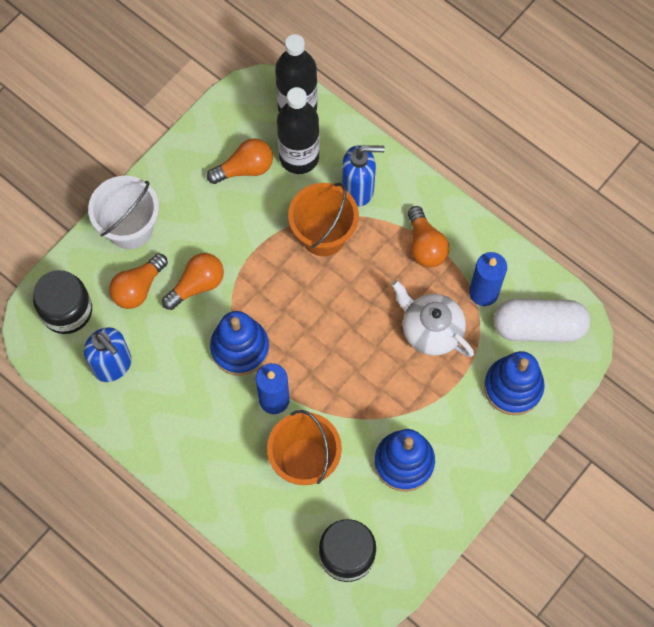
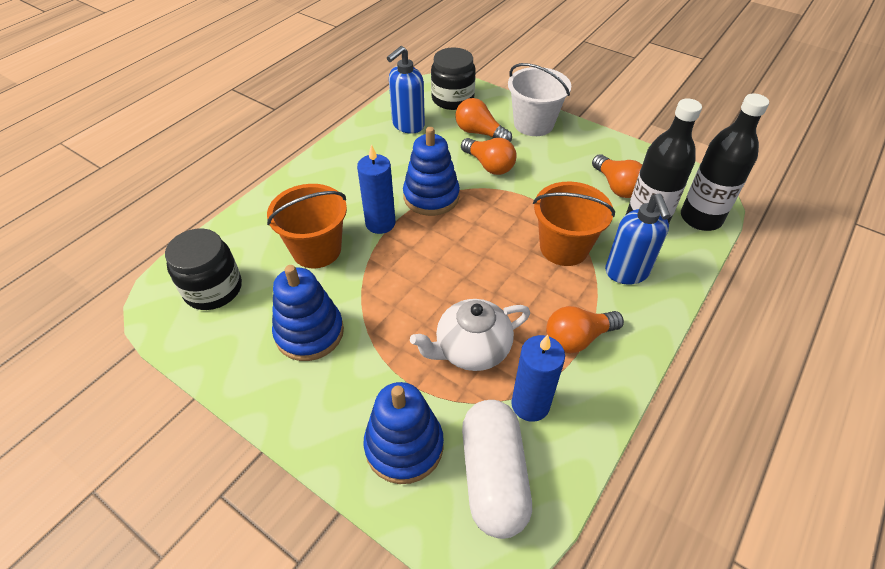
camera: 85 degrees right, 20 degrees down
(430, 330) = (471, 349): white teapot -> white teapot turned 150 degrees counterclockwise

